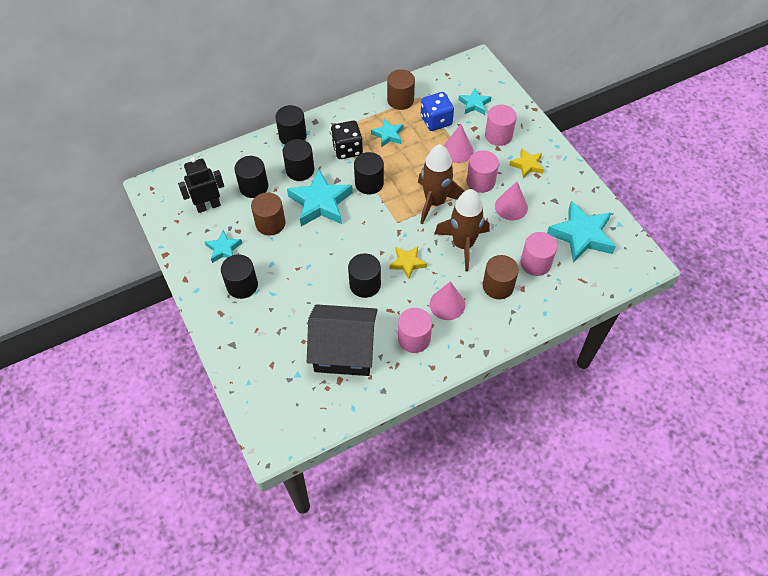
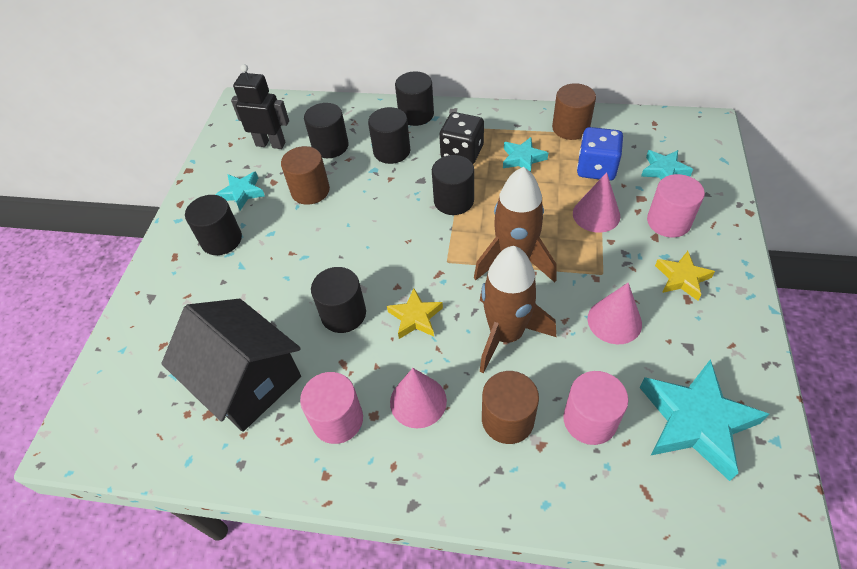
camera: 40 degrees right, 5 degrees down
(320, 203) = (381, 195): turquoise star -> none
(480, 181) = (597, 267): pink cylinder -> none

